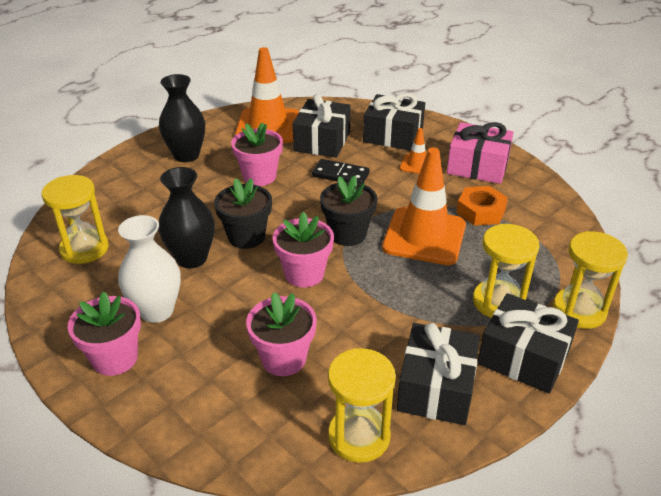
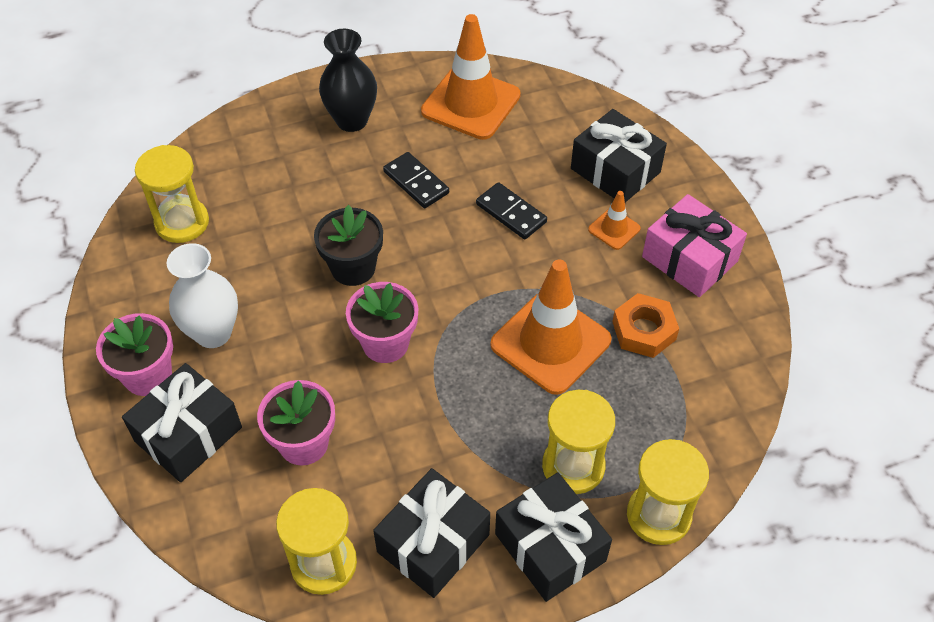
camera: 25 degrees right, 15 degrees up
(192, 258) = (281, 277): black vase -> none
(259, 176) = (416, 182): pink flower pot -> black domino
(322, 141) = (521, 151): black gift -> black gift (188, 434)
(347, 234) = (465, 306): black flower pot -> none

